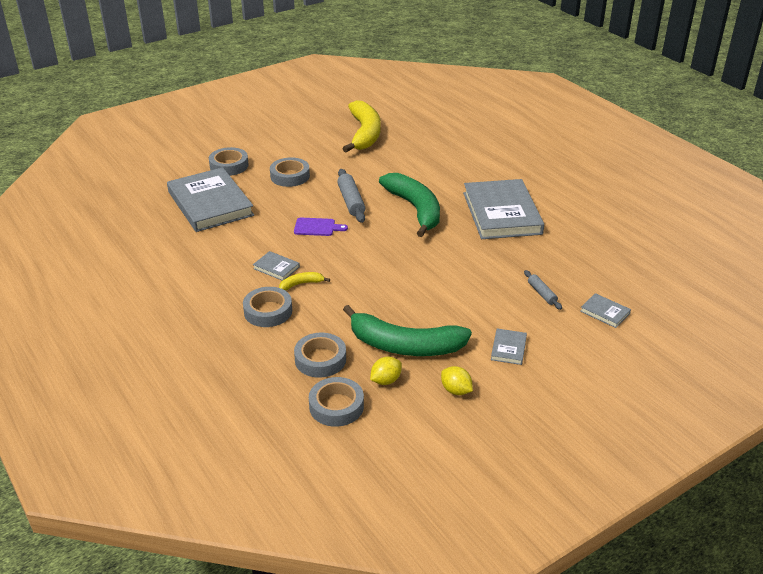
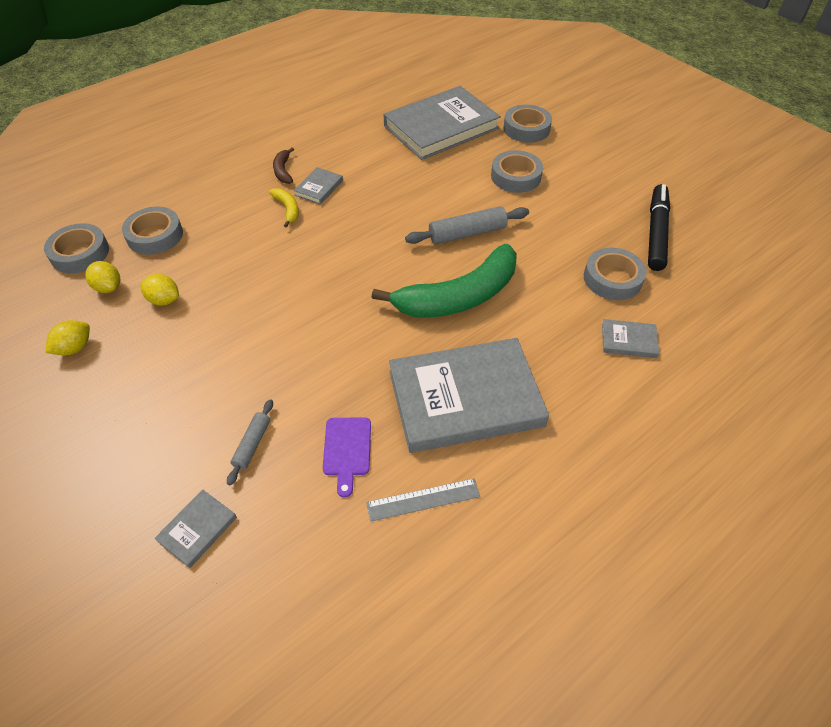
camera: 85 degrees right, 15 degrees up
(245, 288) = (283, 171): none -> brown banana
(268, 311) = (241, 191): grey tape -> grey tape (612, 279)
(317, 227) = (403, 210): purple cutting board -> purple cutting board (347, 450)
(364, 133) = (656, 233): yellow banana -> black marker
(405, 345) = (164, 300): green banana -> yellow lemon
(508, 348) = (138, 401): grey book -> grey book (628, 341)
(542, 293) = (252, 444): grey rolling pin -> grey rolling pin turned 45 degrees counterclockwise
(573, 231) = (423, 499): none -> grey ruler

